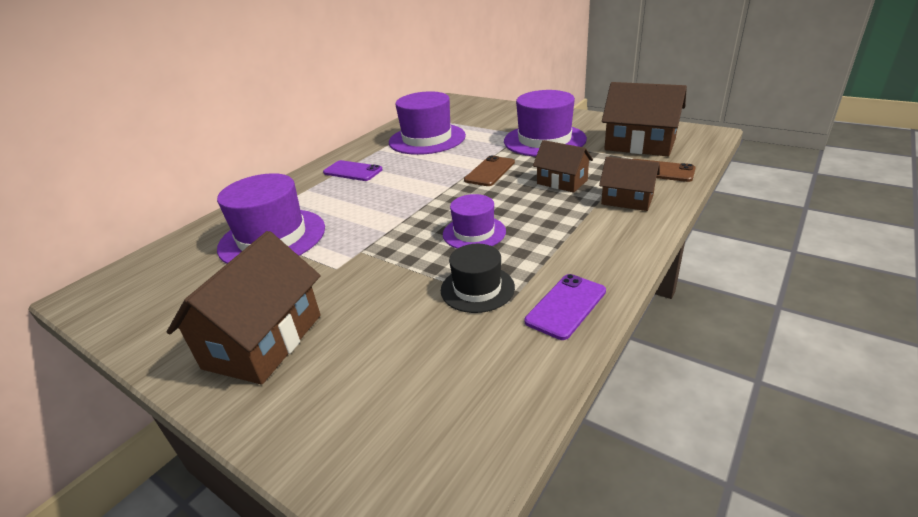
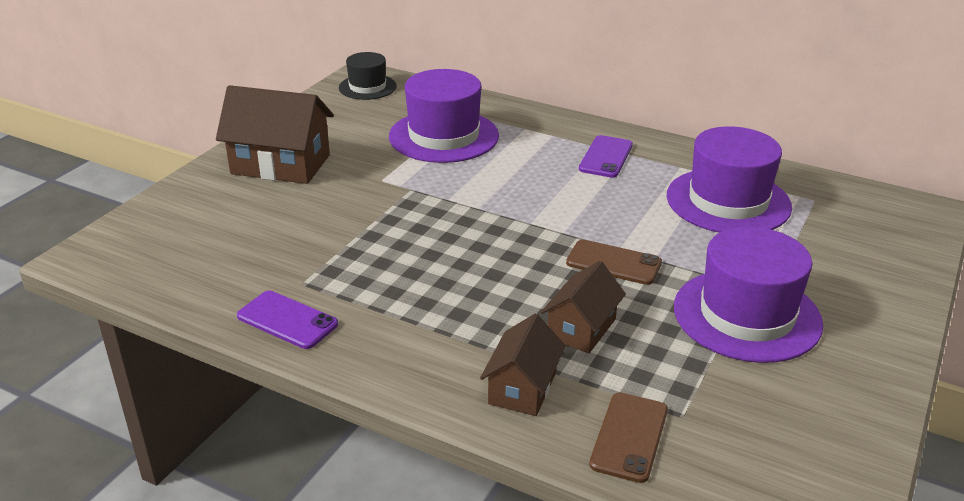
camera: 80 degrees right, 0 degrees up
(474, 233) = (441, 257): purple hat -> none
(477, 288) = (329, 264): black hat -> black hat (367, 87)
(640, 144) = (748, 428): brown house -> none

